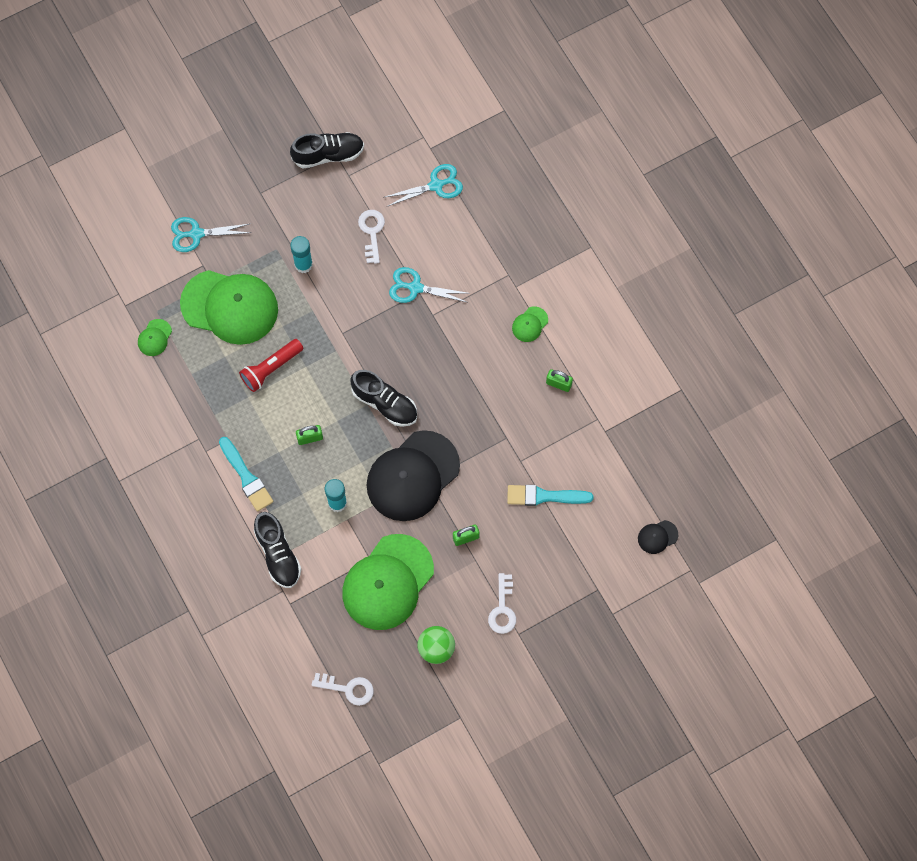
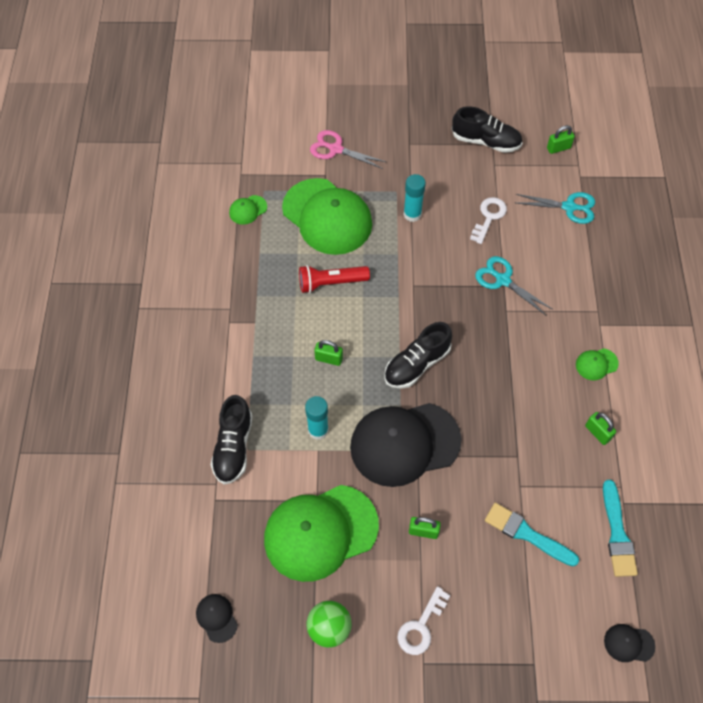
camera: 30 degrees right, 10 degrees down
(196, 234) = (335, 149): turquoise scissors -> pink scissors
(246, 477) = (250, 362): turquoise brush -> turquoise brush (617, 533)
(348, 688) = (216, 618): white key -> black cap
(385, 403) = (416, 364): black shoe -> black shoe turned 75 degrees clockwise
(397, 128) = (558, 148): none -> green padlock

